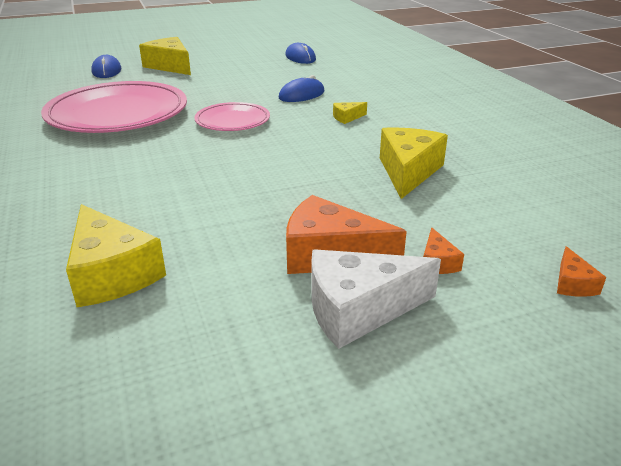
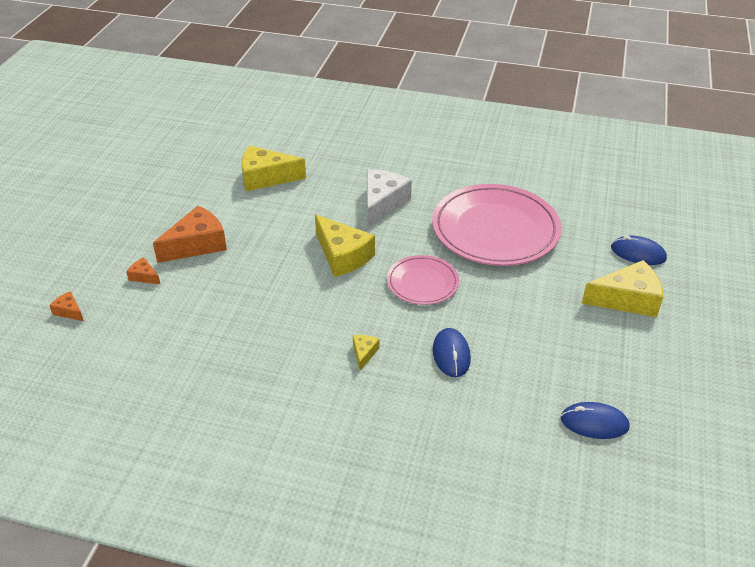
camera: 125 degrees right, 10 degrees up
(359, 310) = (151, 233): white cheese -> white cheese (382, 204)
(408, 171) = (237, 328): yellow cheese -> yellow cheese (342, 255)

